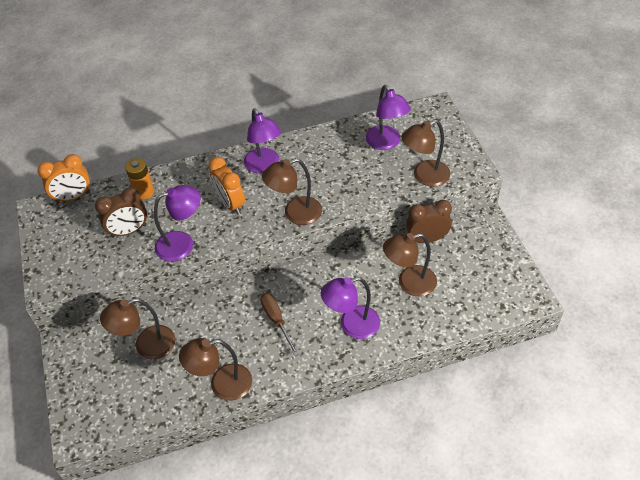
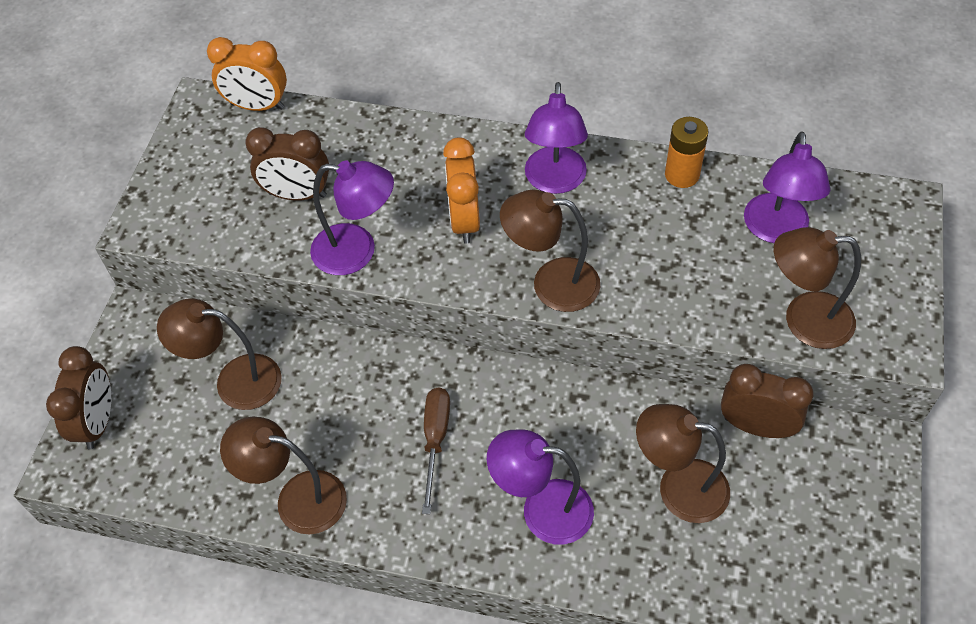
camera: 30 degrees right, 5 degrees up
(79, 405) = (98, 422): none -> brown clock
(144, 192) = (355, 143): orange battery -> orange battery (682, 175)

